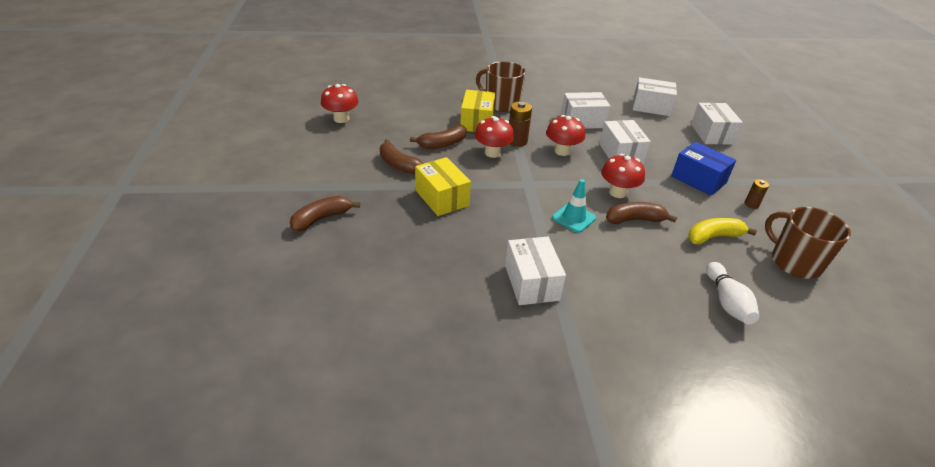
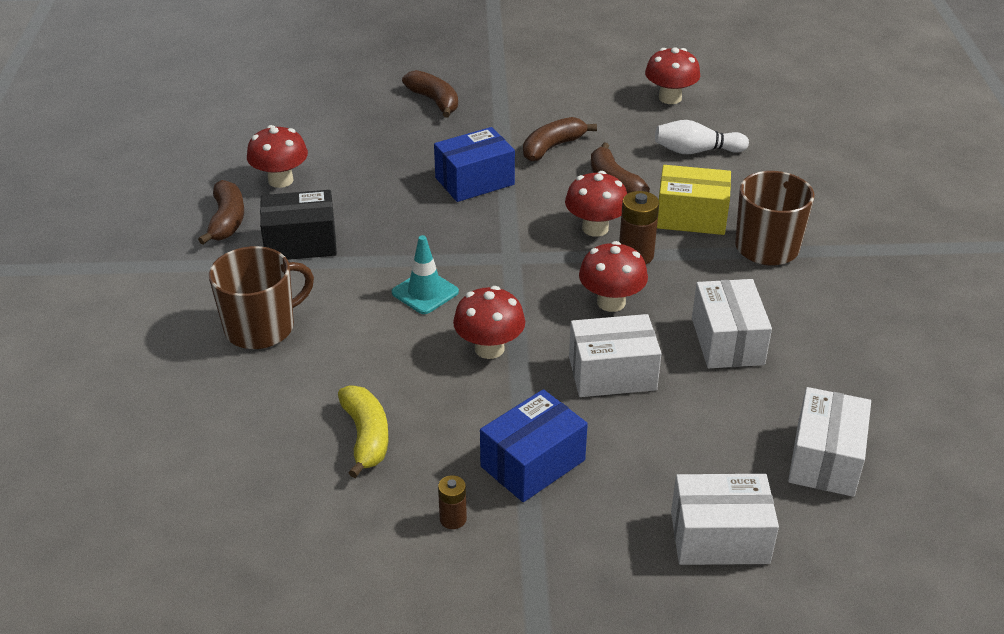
camera: 95 degrees right, 0 degrees up
(442, 198) = (474, 181): yellow box -> blue box
(442, 304) = (280, 180): none -> red mushroom
(531, 282) = (301, 243): white box -> black box
(635, 220) = (416, 354): brown banana -> brown banana (227, 221)
(727, 302) = (227, 411): white bowling pin -> white bowling pin (696, 151)
(794, 262) = (291, 522): brown mug -> brown mug (261, 327)

